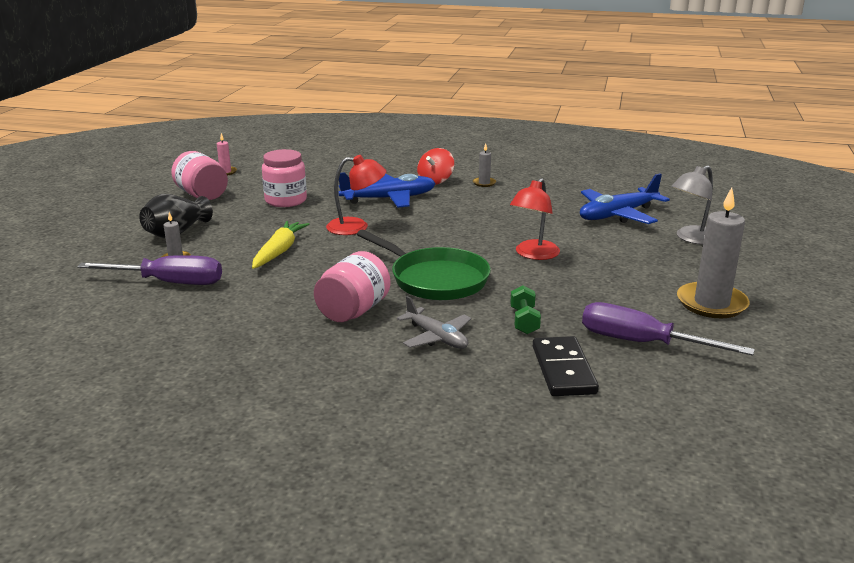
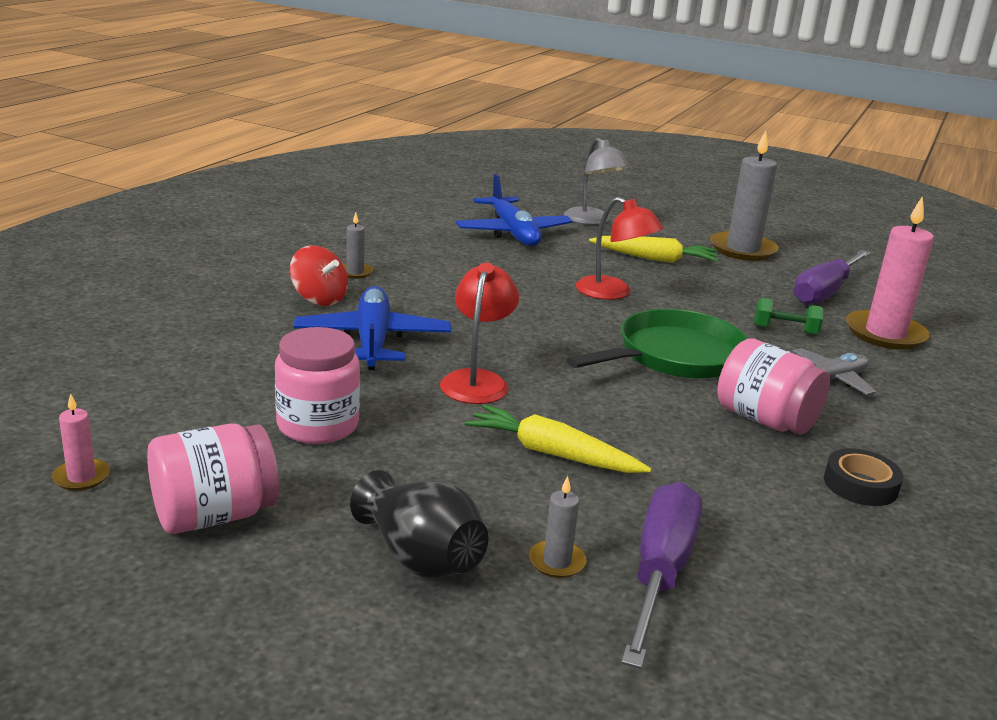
camera: 80 degrees left, 0 degrees up
(275, 342) = (860, 485): none -> black tape
(563, 370) = (885, 334): black domino -> pink candle
(630, 266) = (655, 259): none -> yellow carrot

